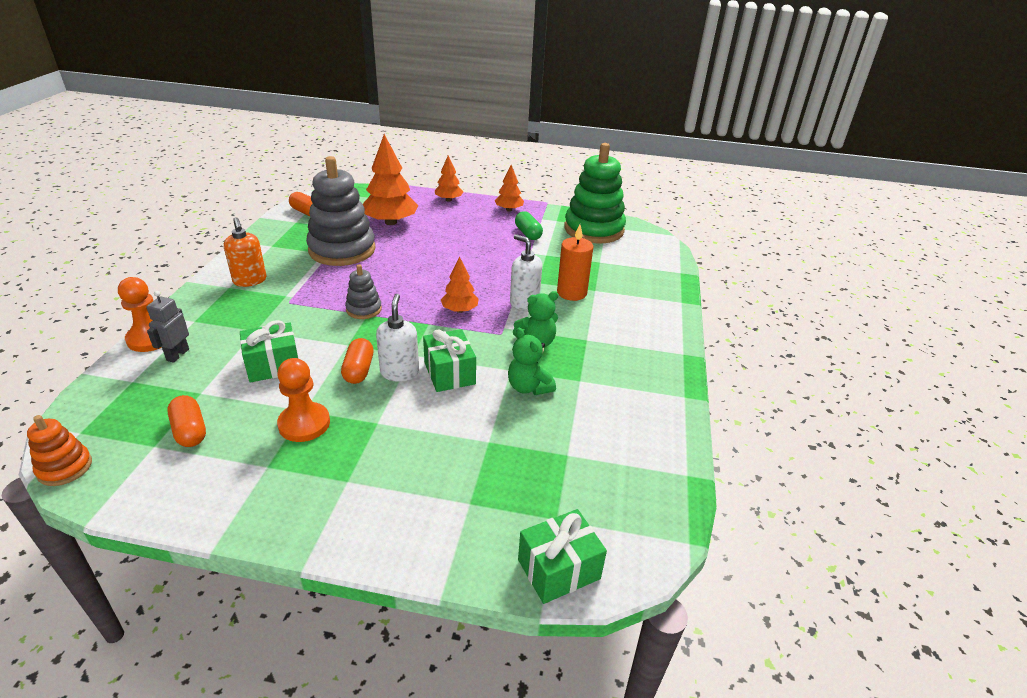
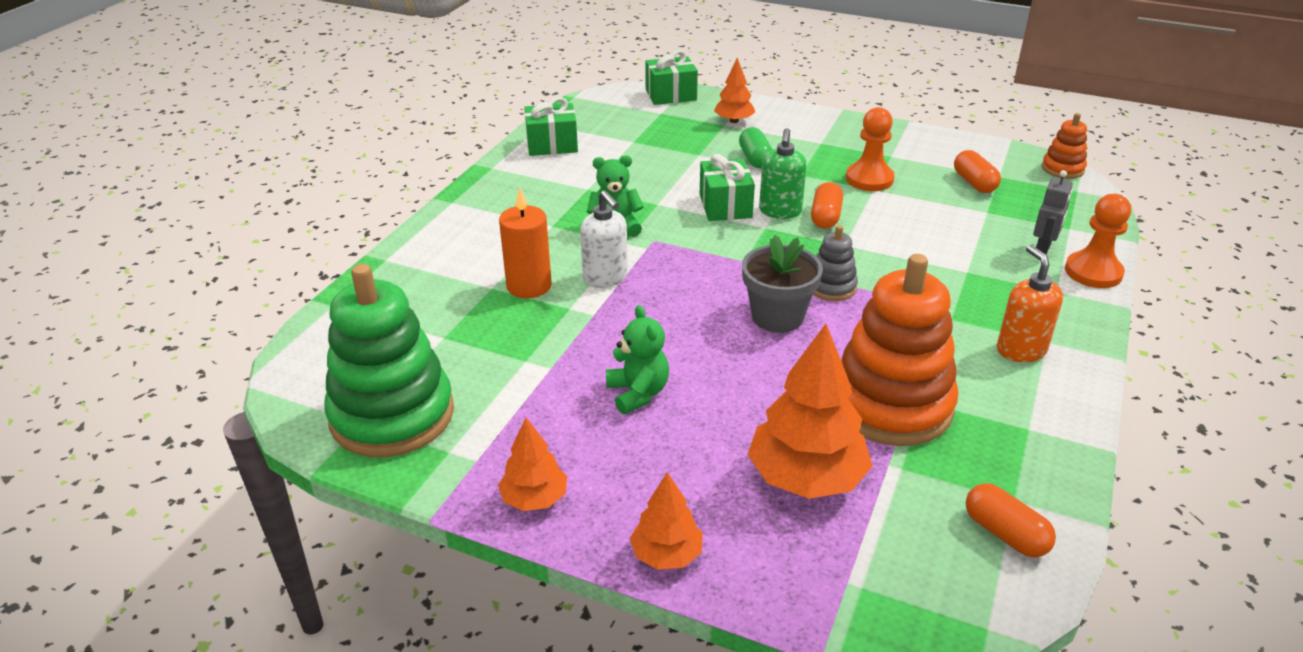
camera: 165 degrees left, 0 degrees up
(273, 365) = (923, 230): green gift -> green gift (552, 145)
(342, 250) = (891, 405): grey stacking toy -> orange stacking toy
(399, 372) = (780, 211): white soap dispenser -> green soap dispenser
(403, 287) = (777, 316): none -> grey flower pot
(459, 310) = (699, 274): orange tree -> orange tree (734, 121)
(528, 234) = (531, 416): green capsule -> green capsule (755, 159)
(528, 387) = (645, 187): green teddy bear -> green teddy bear (638, 393)

